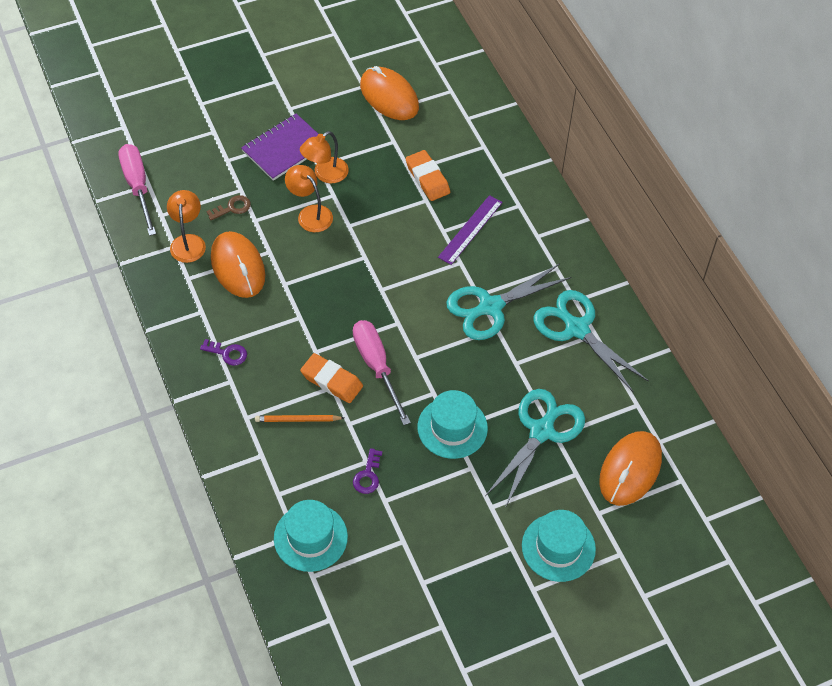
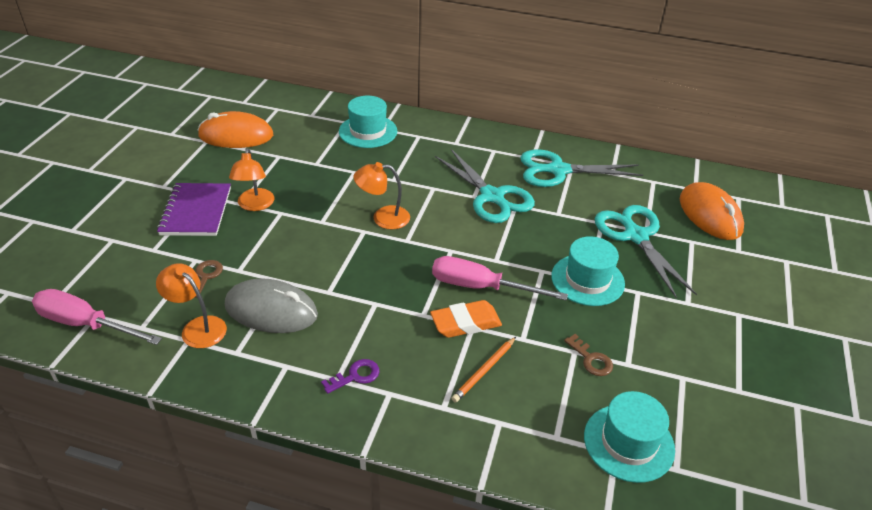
camera: 50 degrees left, 15 degrees down
(238, 267) = (271, 310): orange mouse -> grey mouse
(310, 214) = (280, 235): orange lamp -> orange lamp (383, 218)
(368, 475) = (591, 359): purple key -> brown key
(427, 178) = (336, 160): orange eraser -> none
(470, 229) = (410, 167): purple ruler -> none
(490, 307) = (492, 197): turquoise scissors -> turquoise scissors turned 45 degrees counterclockwise
(558, 547) = (757, 288): turquoise hat -> turquoise hat (368, 131)

